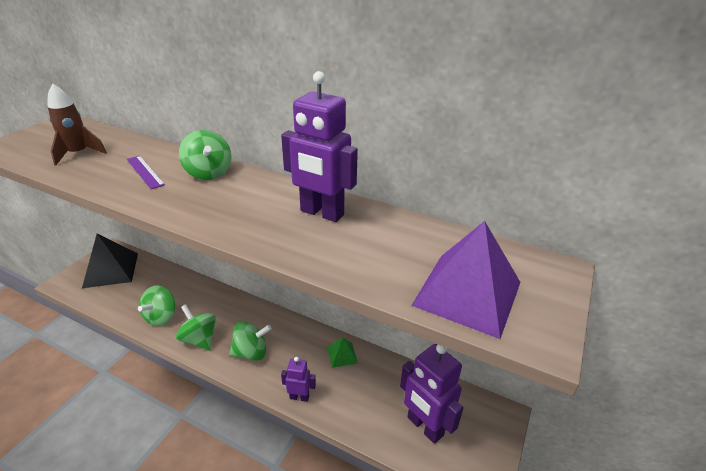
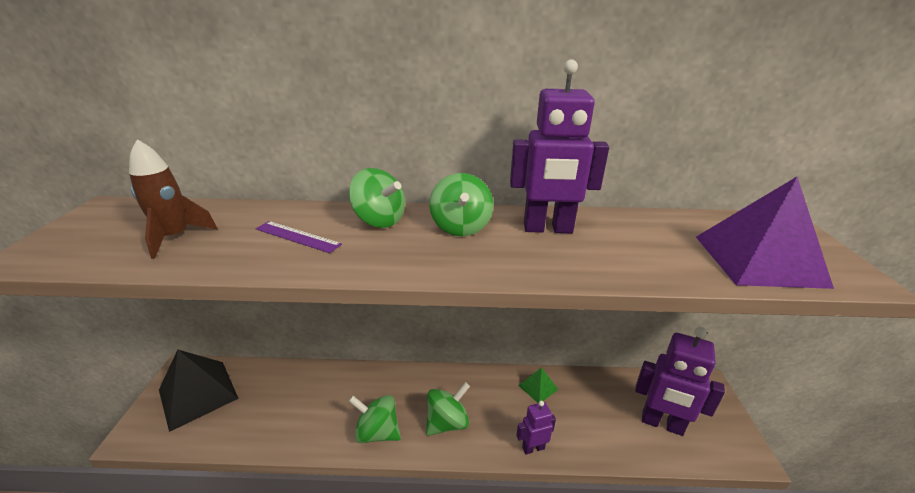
camera: 25 degrees left, 5 degrees down
(161, 317) = (310, 425): green spinning top -> green spinning top (460, 227)

